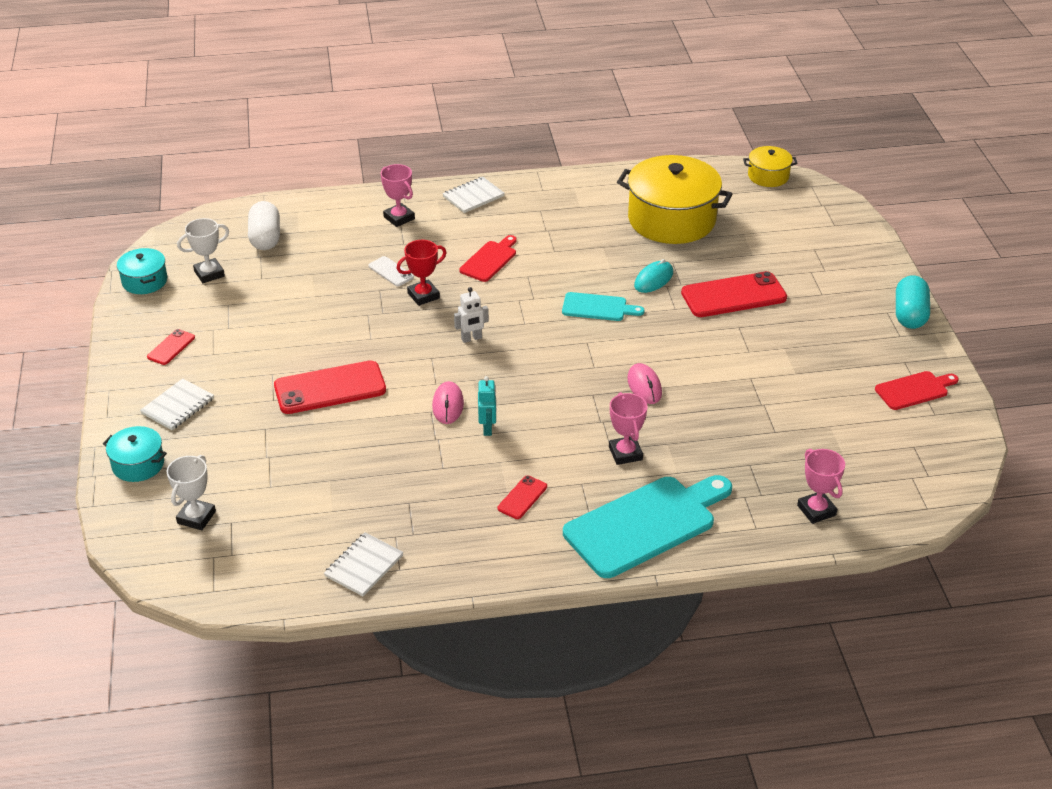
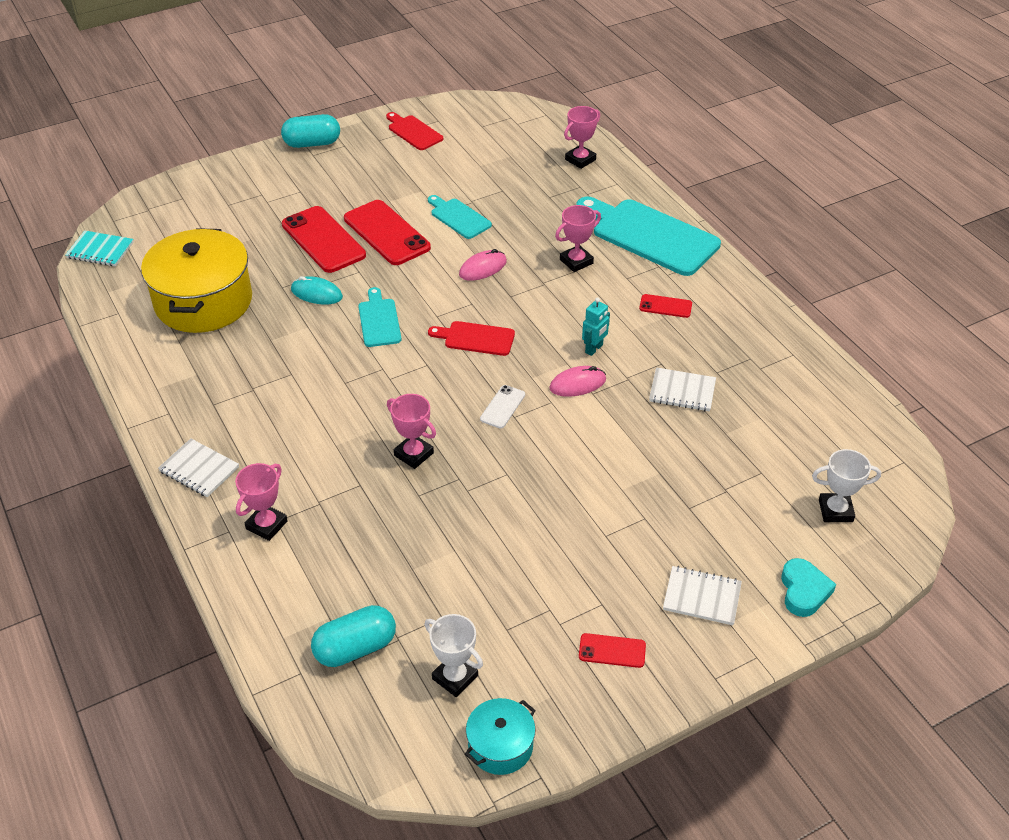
camera: 110 degrees left, 5 degrees up
(138, 464) = (803, 591): turquoise pot -> turquoise heart
(265, 238) = (355, 648): white capsule -> turquoise capsule
(330, 388) = (602, 478): red phone -> red phone (386, 233)
(363, 566) = (805, 376): white notebook -> white notebook (682, 391)
(391, 272) = (380, 496): white phone -> white phone (502, 407)
(423, 295) = (414, 454): red trophy -> pink trophy
(471, 338) = (470, 396): white robot -> none
(487, 428) = (594, 349): turquoise robot -> turquoise robot turned 150 degrees clockwise
(490, 260) = (326, 419): red cutting board -> red cutting board (475, 338)
(736, 388) = (458, 217): none -> turquoise cutting board
(768, 176) = (100, 250): yellow pot -> turquoise notebook

